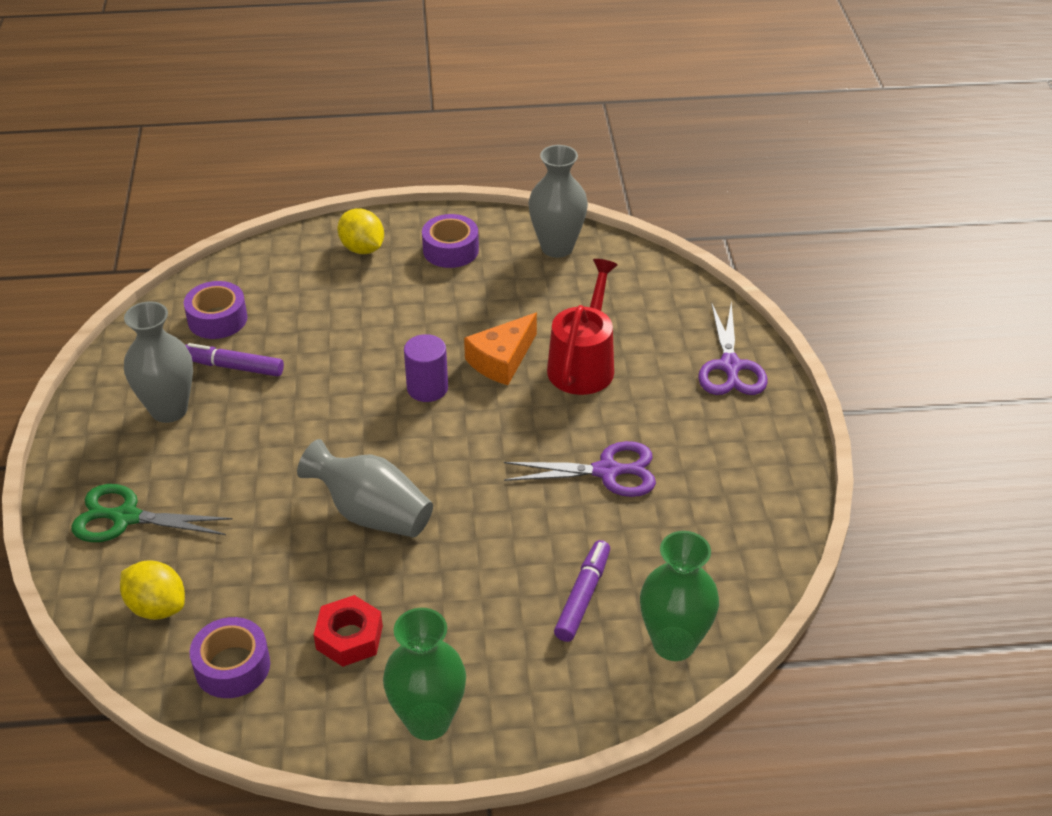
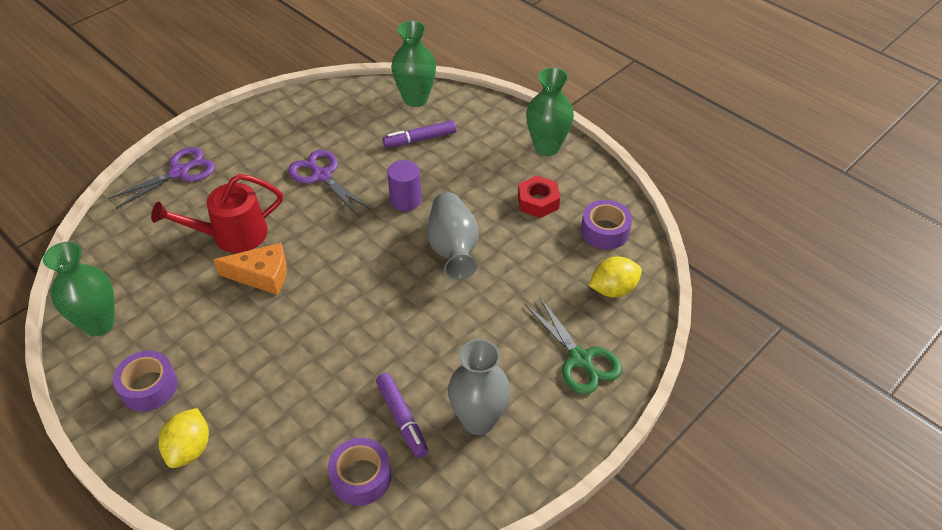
camera: 130 degrees left, 5 degrees up
(157, 607) = (613, 289): yellow lemon -> yellow lemon turned 75 degrees clockwise
(427, 388) = (324, 294): purple cylinder -> purple cylinder (405, 200)
(557, 247) = (99, 324): grey vase -> green vase

